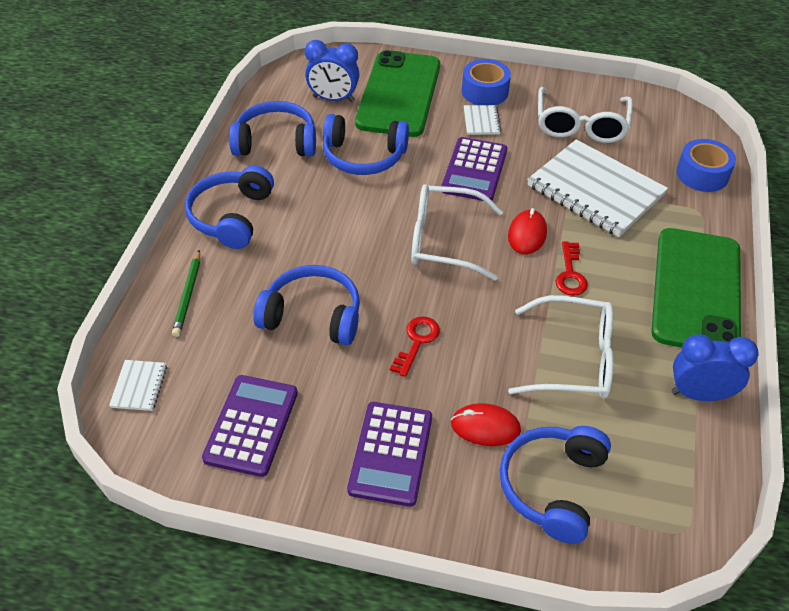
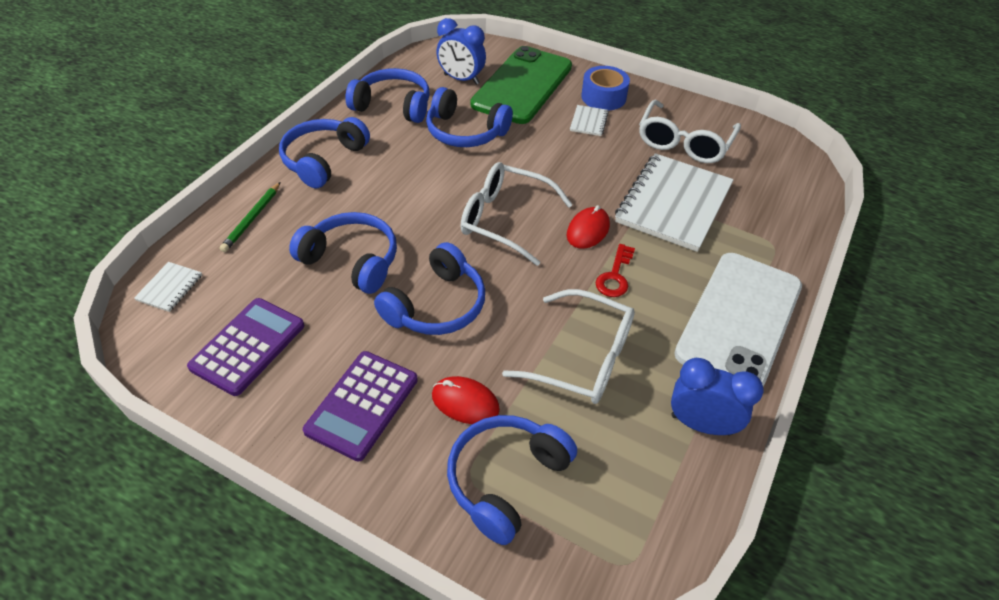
camera: 15 degrees right, 0 degrees up
(417, 341) = (437, 305): red key -> blue headphones
(474, 170) = (562, 163): purple calculator -> none
(595, 190) = (673, 204): white notebook -> white notebook turned 60 degrees clockwise
(696, 290) = (739, 320): green phone -> white phone
(702, 174) = (790, 210): blue tape -> none

